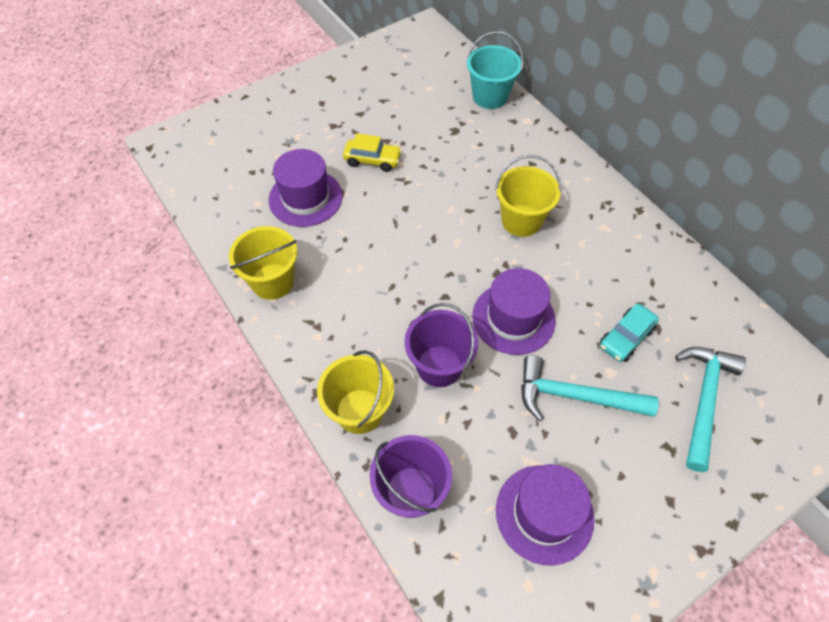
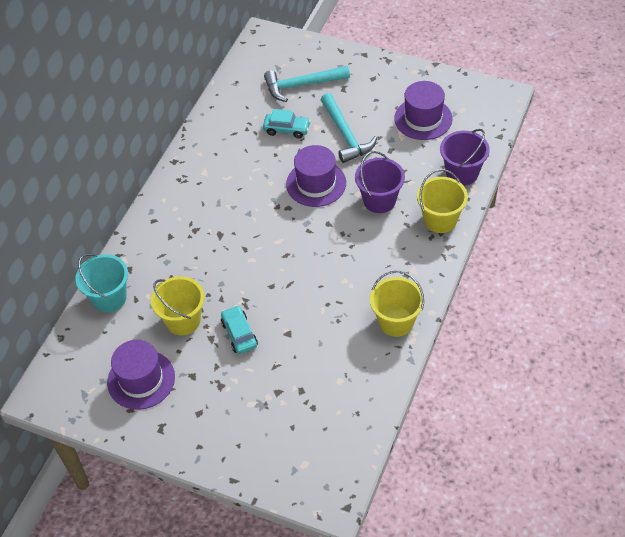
camera: 120 degrees left, 5 degrees down
(305, 198) = (310, 352): purple hat -> purple hat (141, 379)
(372, 160) = (239, 334): yellow car -> turquoise car
(521, 220) = (232, 216): yellow bucket -> yellow bucket (183, 320)

